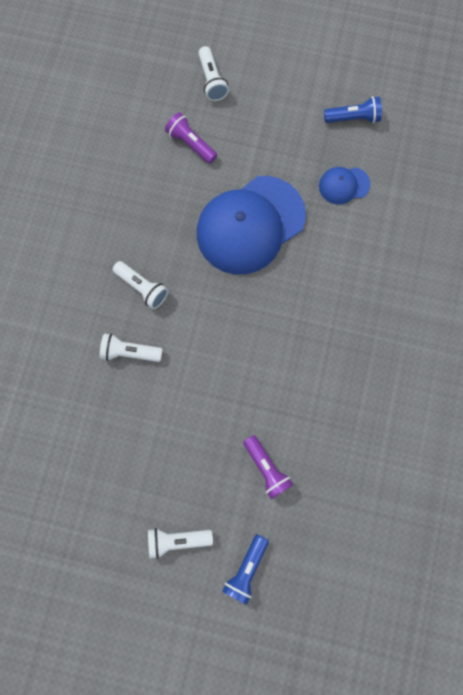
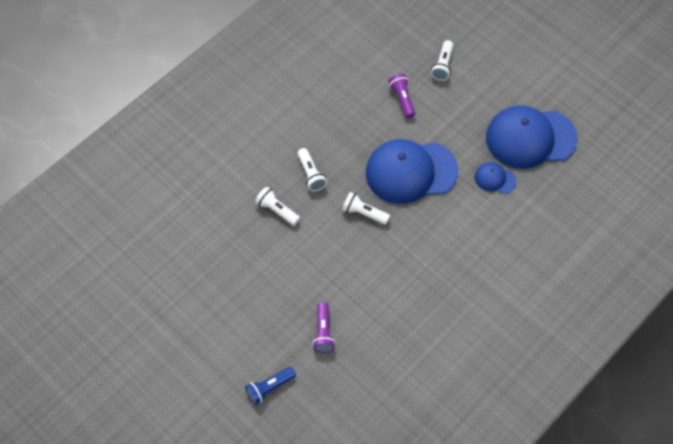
camera: 30 degrees right, 15 degrees down
(177, 540) = (235, 344): white flashlight -> white flashlight (364, 213)
(353, 118) = (530, 138): blue flashlight -> blue cap

